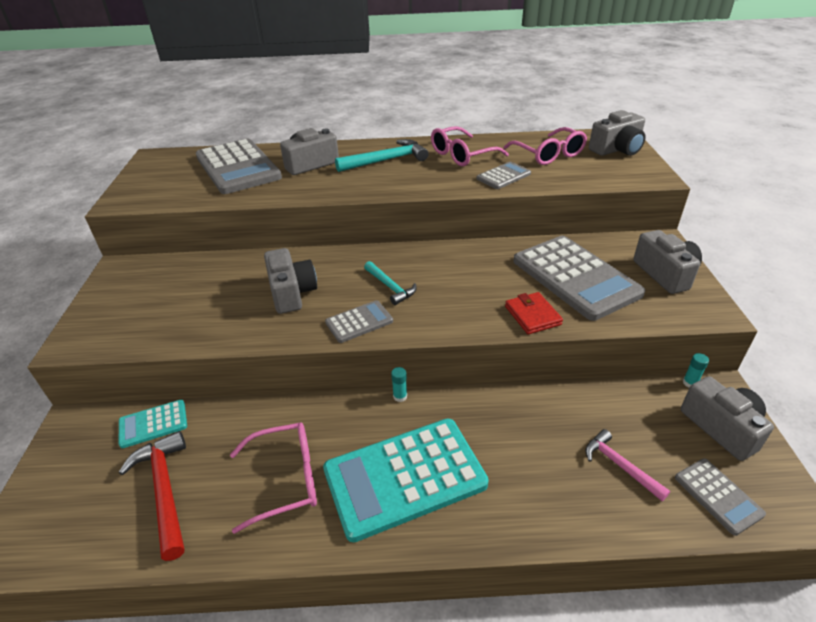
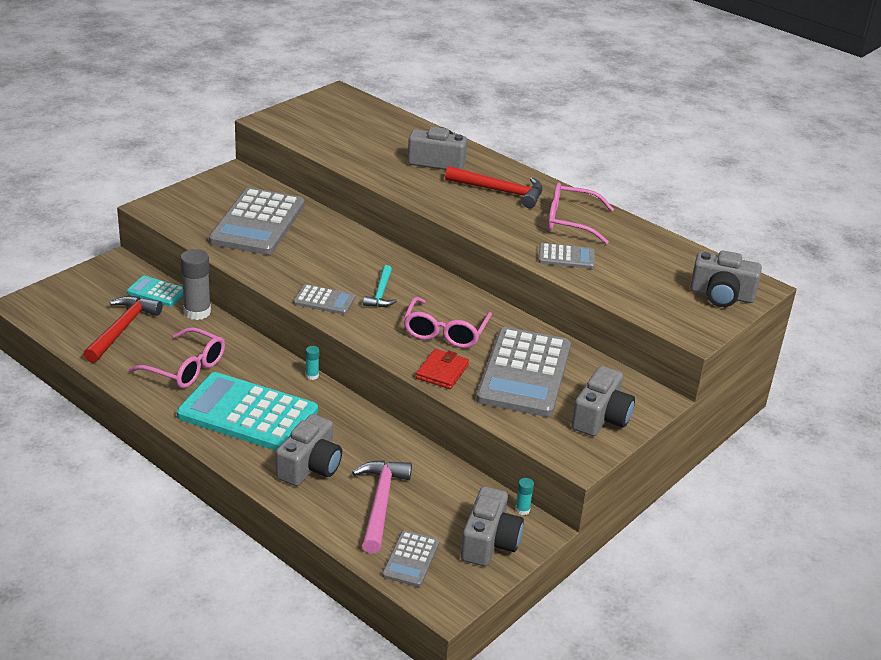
camera: 40 degrees right, 5 degrees down
(220, 414) = (197, 312): none -> grey glue stick
(238, 167) = (381, 135): grey calculator -> grey calculator (258, 223)
(291, 293) = (312, 256): grey camera -> grey camera (310, 466)
(386, 160) = (500, 191): turquoise hammer -> red hammer
(549, 154) = (646, 263): pink glasses -> pink glasses (445, 332)
(619, 465) = (380, 503): pink hammer -> pink hammer, size x1.57

